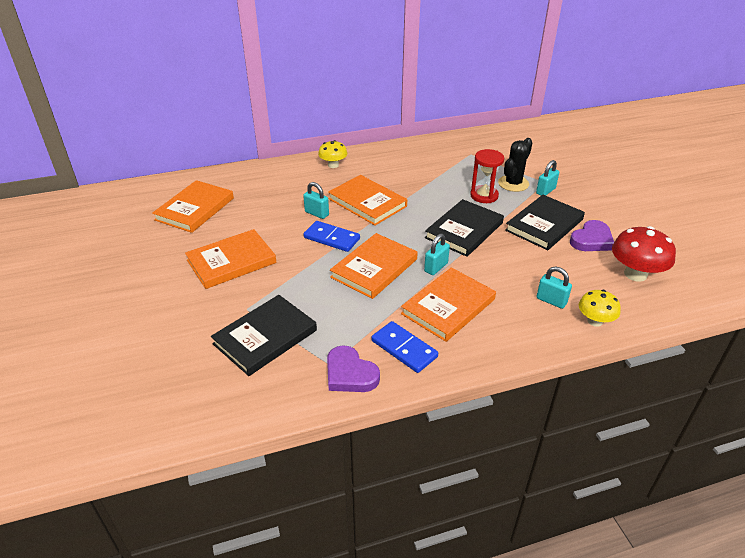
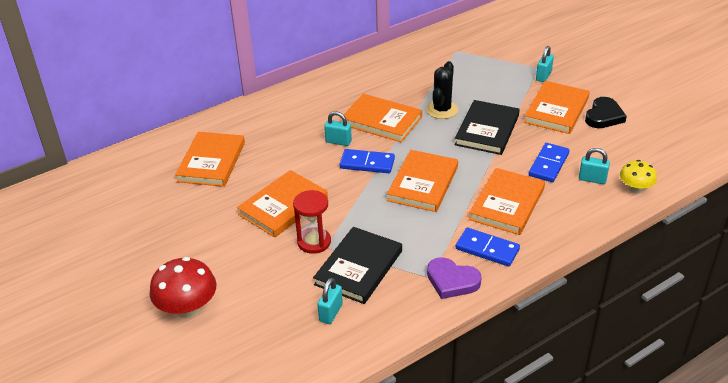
camera: 15 degrees left, 0 degrees up
(333, 165) = (326, 88): yellow mushroom -> none
(436, 267) = (478, 171): turquoise padlock -> turquoise padlock (330, 313)
(484, 196) = (489, 92): red hourglass -> red hourglass (314, 242)
(511, 276) = (548, 164): none -> blue domino
(513, 183) = (510, 74): black cactus -> black cactus (442, 110)
(544, 225) = (556, 110): black book -> orange book
(591, 240) = (604, 116): purple heart -> black heart
(635, 274) = (652, 140): red mushroom -> red mushroom (187, 309)

